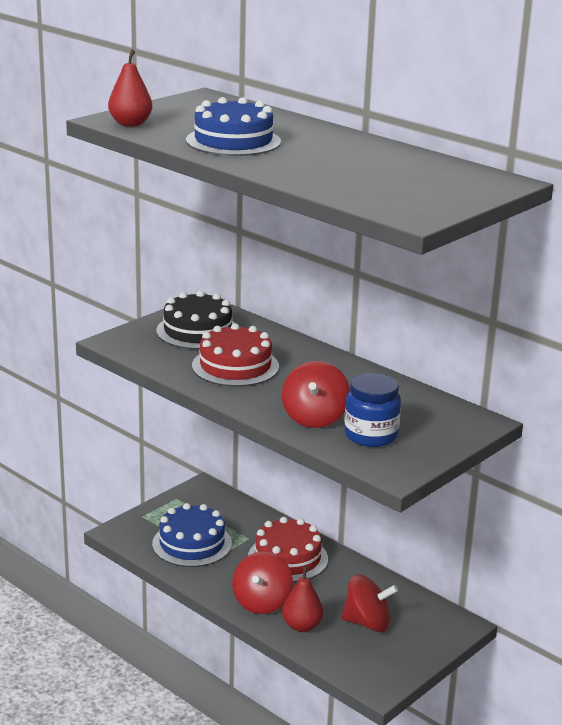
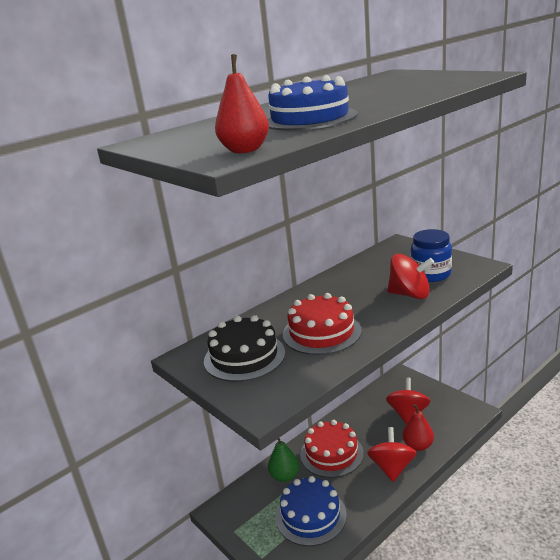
camera: 80 degrees left, 0 degrees up
(251, 526) = (284, 476): none -> green pear
(262, 602) = (392, 468): red spinning top -> red spinning top turned 105 degrees counterclockwise

